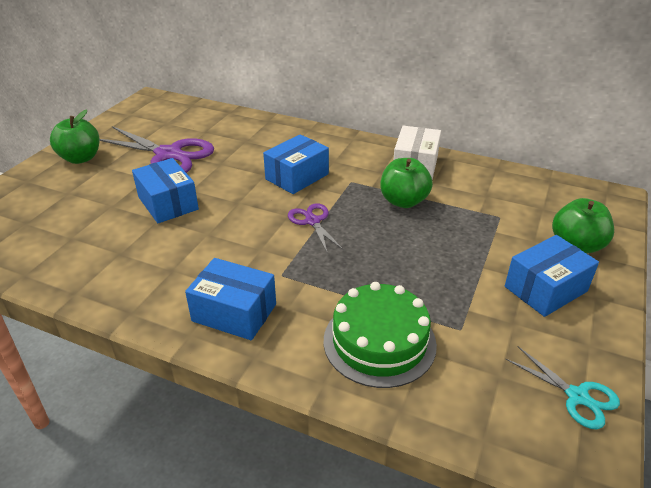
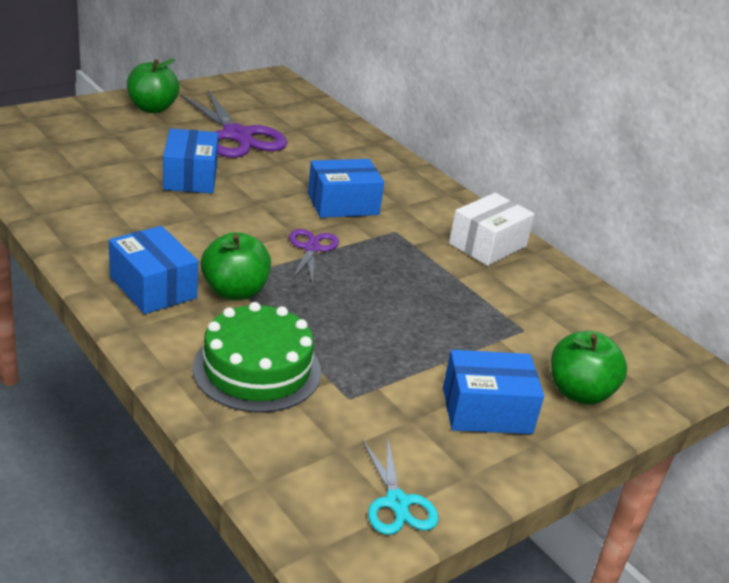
camera: 25 degrees right, 5 degrees down
(403, 201) = (430, 271): green apple -> green apple (235, 291)

